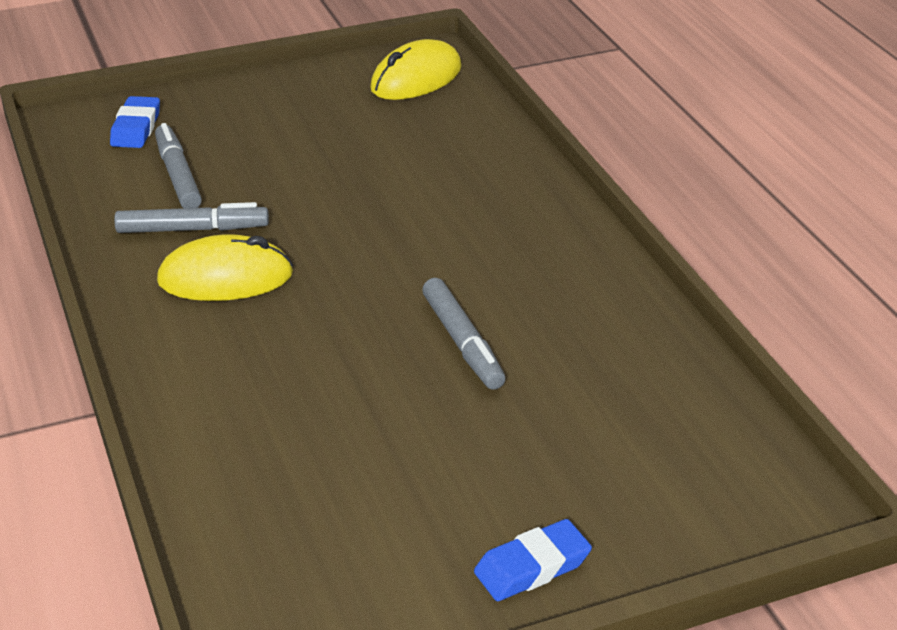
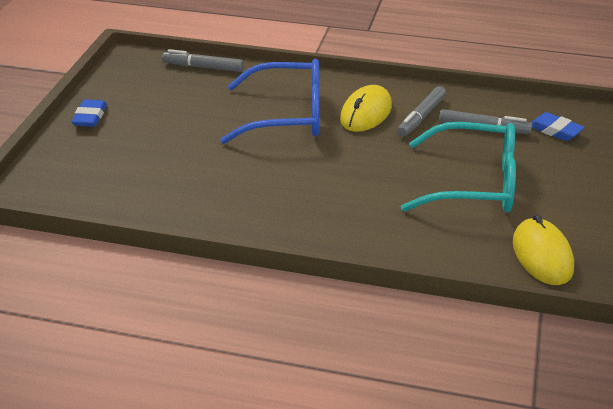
camera: 125 degrees right, 0 degrees up
(304, 345) = (287, 116): none -> blue glasses
(324, 146) = (474, 184): none -> turquoise glasses
(462, 342) = (236, 156): grey marker -> grey marker (203, 67)

